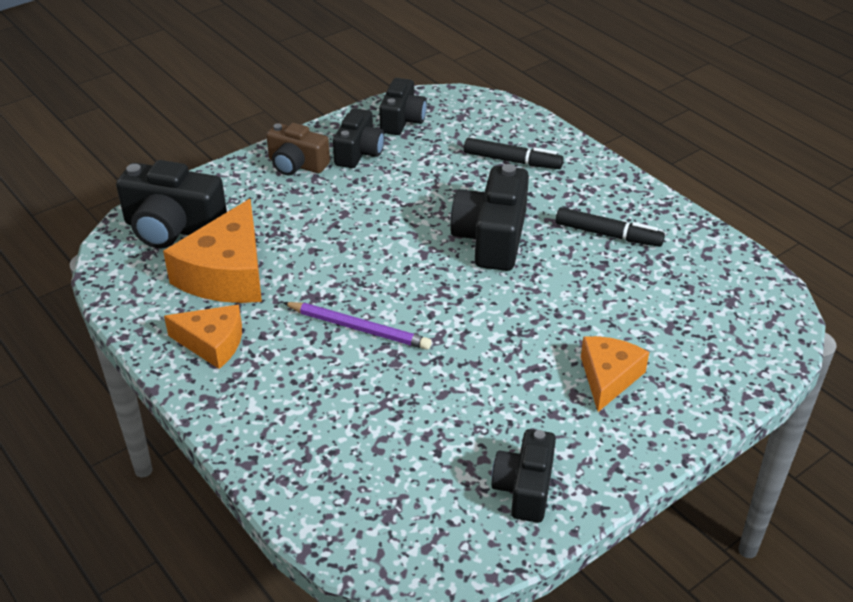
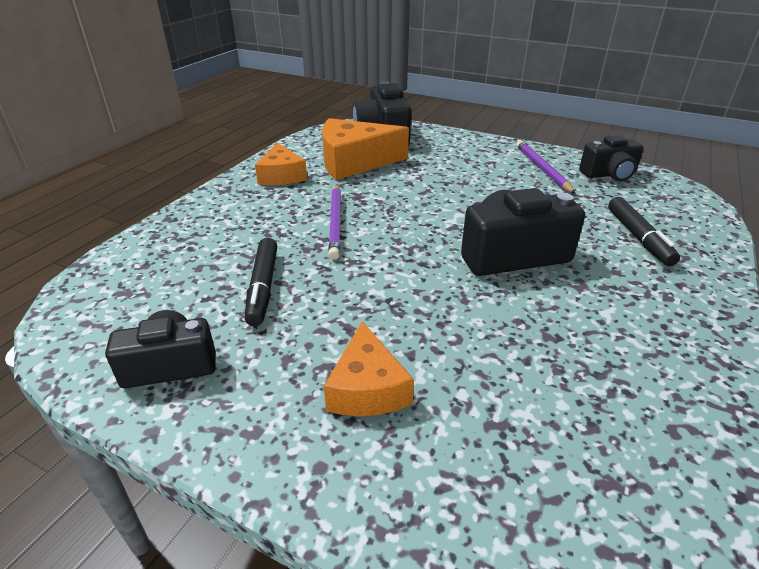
camera: 65 degrees right, 5 degrees down
(296, 165) = (495, 152): brown camera -> none
(359, 152) = (542, 169): black camera -> purple pencil
(608, 235) = (607, 328): black marker -> black marker (263, 287)
(608, 377) = (367, 388): orange cheese -> orange cheese turned 90 degrees clockwise

